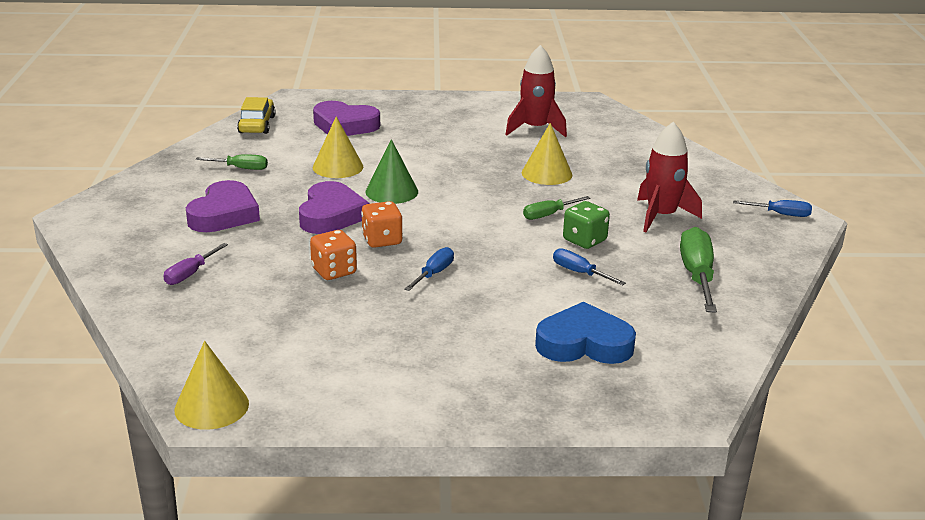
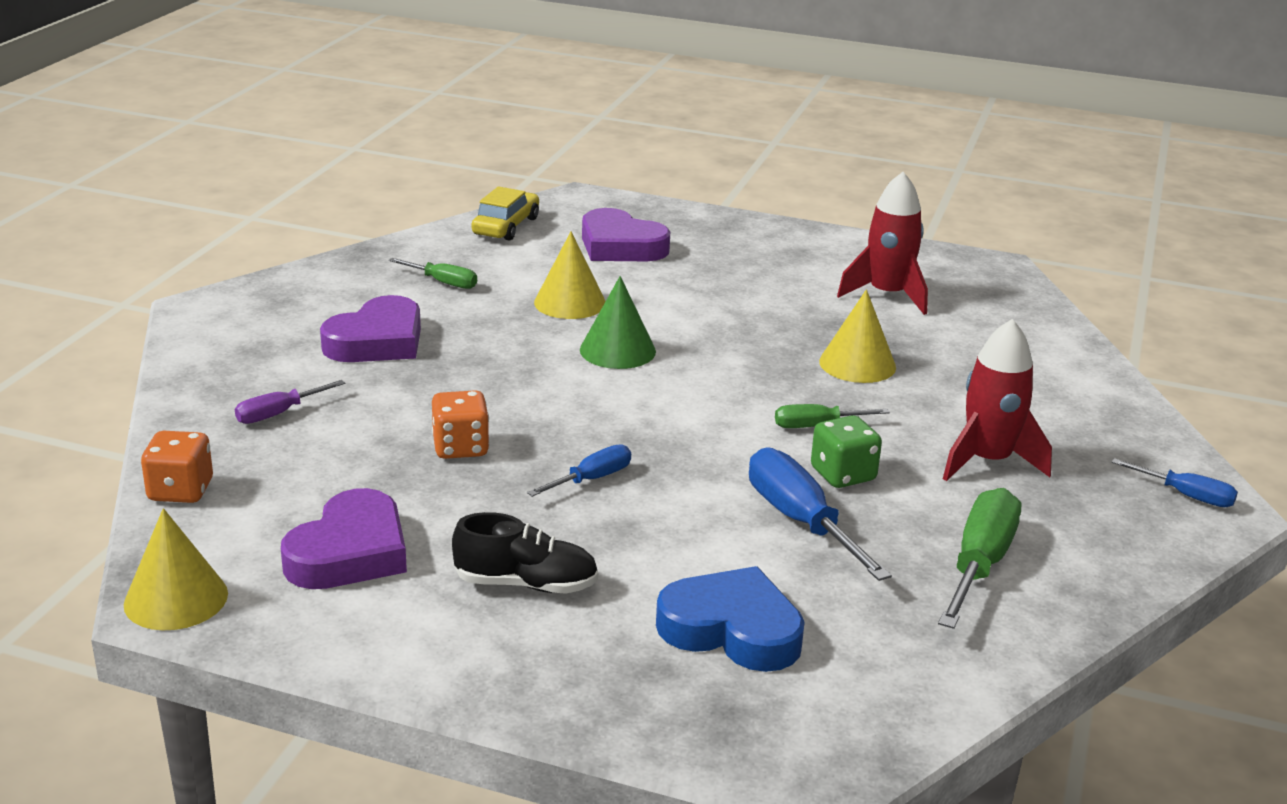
camera: 20 degrees right, 0 degrees up
(331, 215) = (513, 368): purple heart -> purple heart (350, 552)
(382, 240) = (555, 417): orange dice -> orange dice (180, 491)
(440, 345) = (526, 584): none -> black shoe
(579, 273) = (801, 522): blue screwdriver -> blue screwdriver, size x1.75

